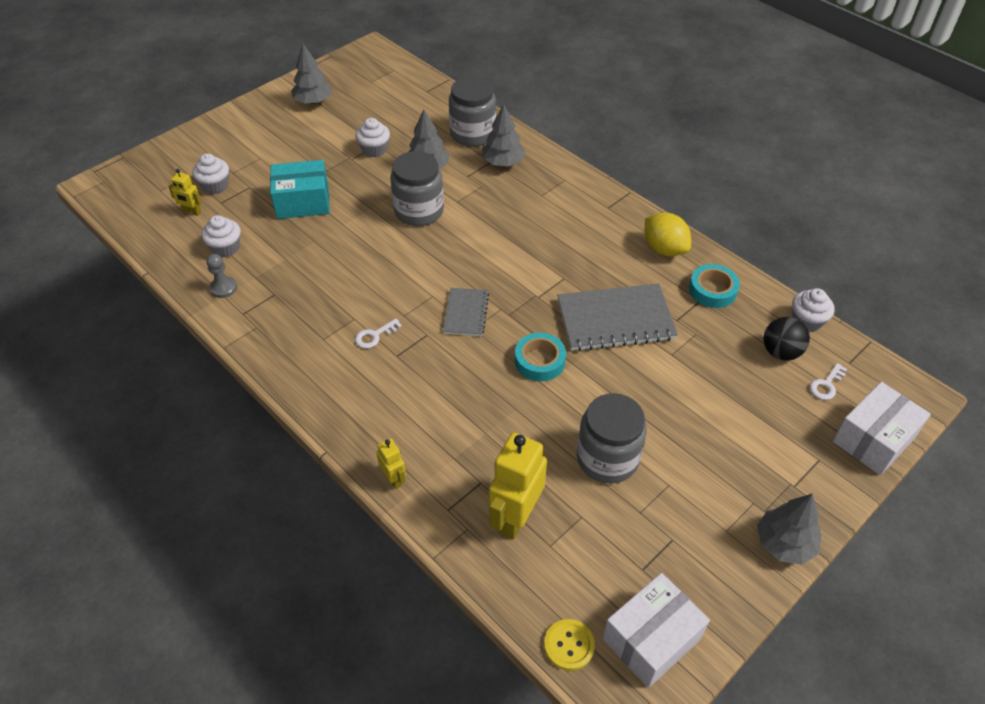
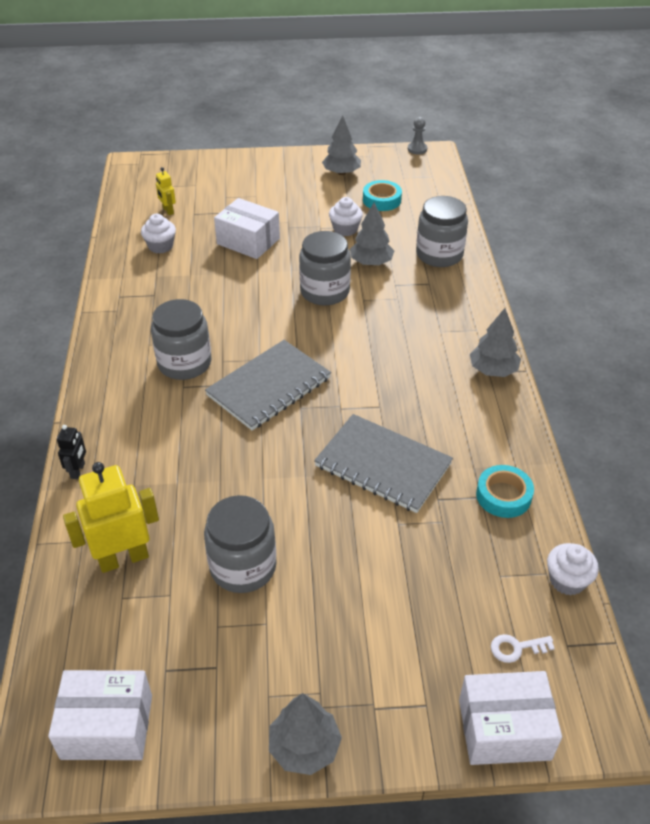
camera: 40 degrees right, 5 degrees down
(215, 186) = (203, 200): white cupcake -> none
(223, 288) = (127, 272): grey pawn -> grey pawn (417, 149)
(303, 202) = (248, 241): turquoise box -> white box
(374, 336) = (184, 363): white key -> grey jar
(394, 479) = (78, 471): yellow robot -> black robot
(466, 313) = (269, 387): grey notebook -> grey notebook, size x1.79
(503, 162) = (438, 289): grey tree -> grey tree (493, 370)
(539, 361) = (281, 457): turquoise tape -> turquoise tape (382, 200)
(569, 645) = (46, 679): yellow button -> none
(664, 249) = (499, 435): yellow lemon -> none
(780, 352) = (505, 589): black ball -> none

